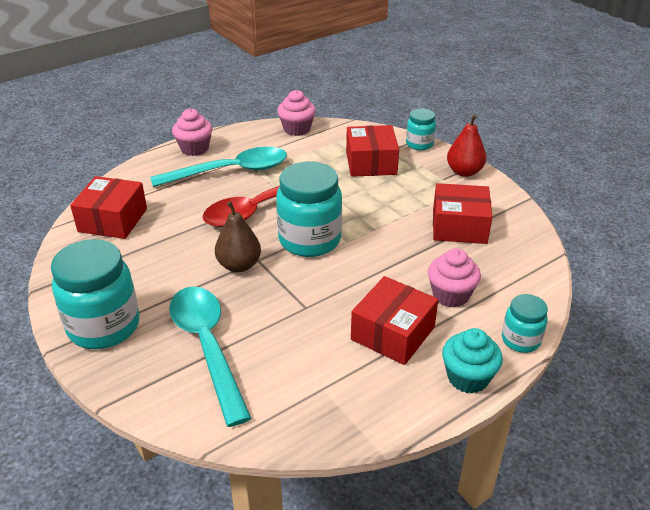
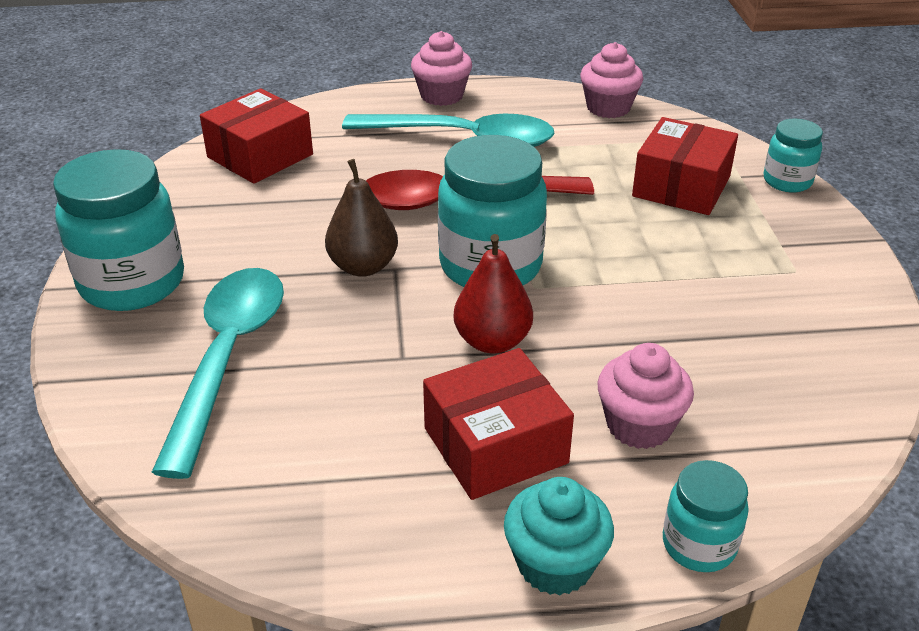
camera: 30 degrees right, 0 degrees up
(459, 226) = (747, 326): red box -> none
(464, 172) = (830, 245): red pear -> red pear (492, 341)

